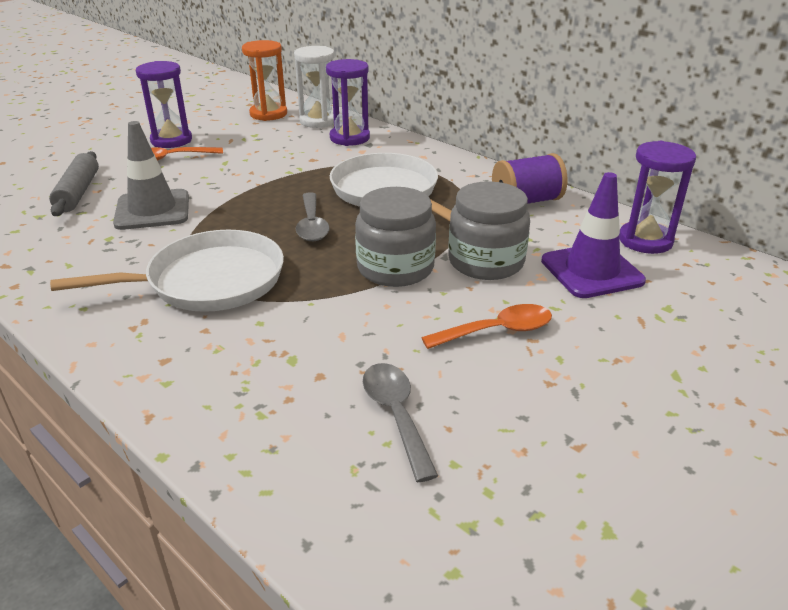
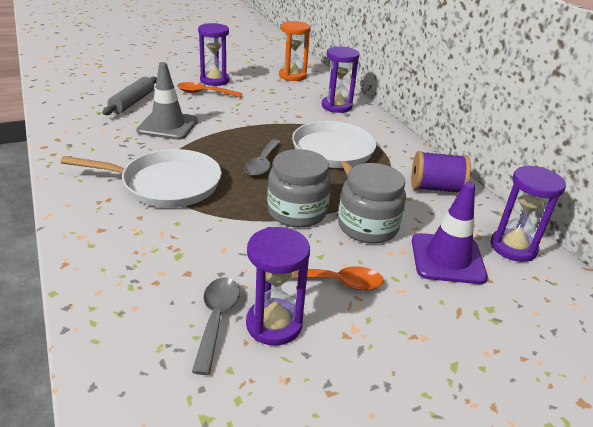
camera: 20 degrees right, 0 degrees up
(318, 121) = (323, 89): white hourglass -> none
(465, 398) = (274, 324): none -> purple hourglass

